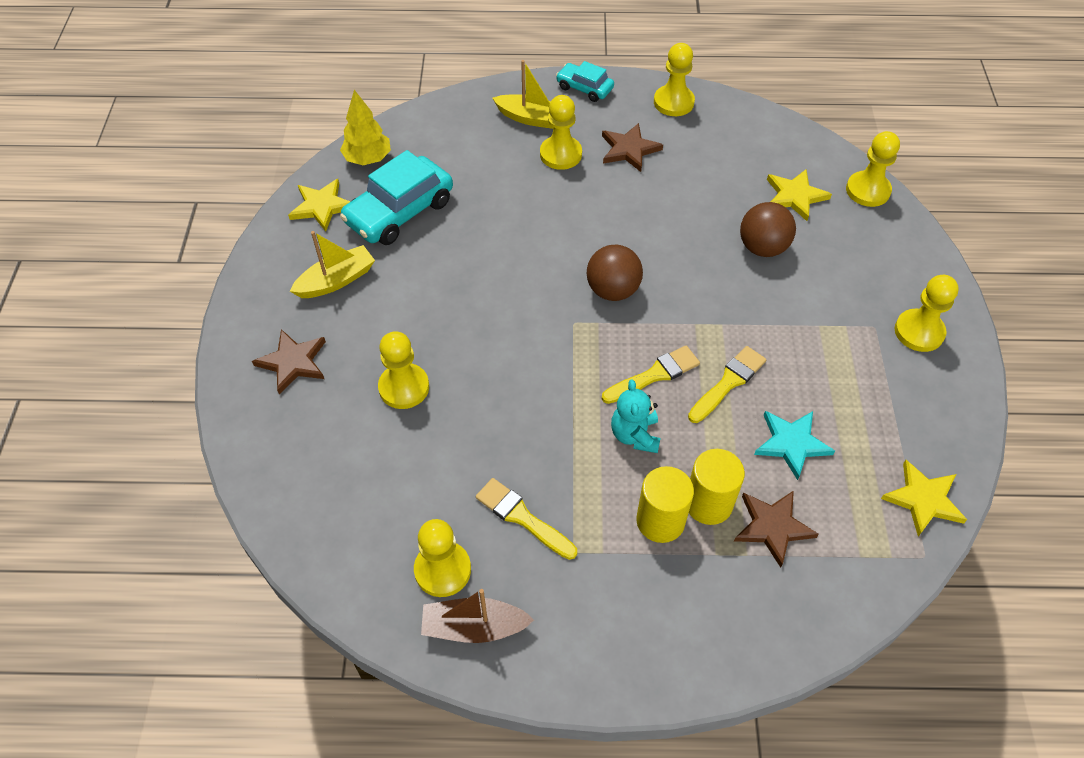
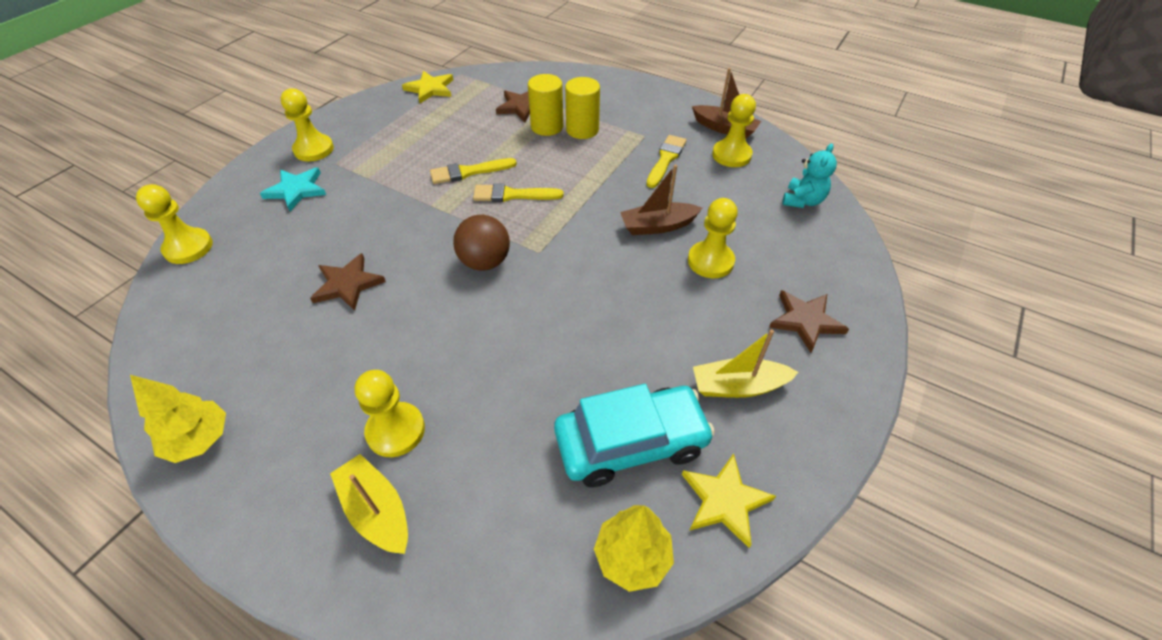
camera: 150 degrees left, 5 degrees down
(477, 407) = (658, 226): none -> brown boat
(522, 517) = (666, 159): yellow brush -> yellow brush turned 135 degrees counterclockwise
(584, 88) = (264, 530): turquoise car -> none
(629, 149) = (321, 397): brown star -> brown star (347, 284)
(635, 435) = (559, 170): turquoise teddy bear -> turquoise teddy bear (802, 201)
(673, 102) = (200, 440): yellow pawn -> yellow tree
(762, 247) = (332, 242): brown ball -> none
(791, 443) = (468, 132): turquoise star -> turquoise star (296, 190)
(795, 196) = (247, 270): yellow star -> none

